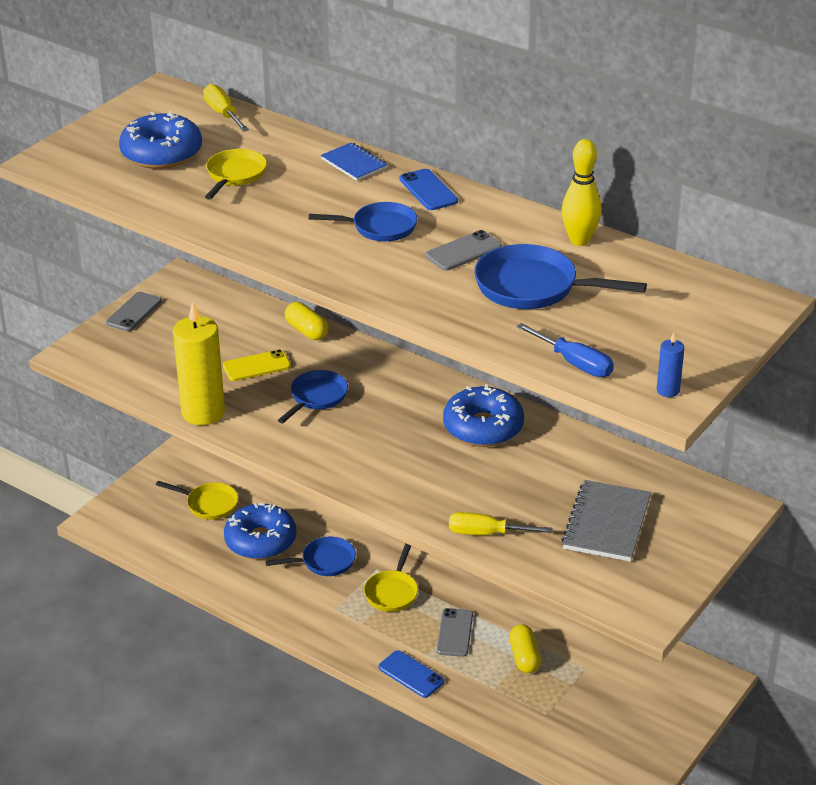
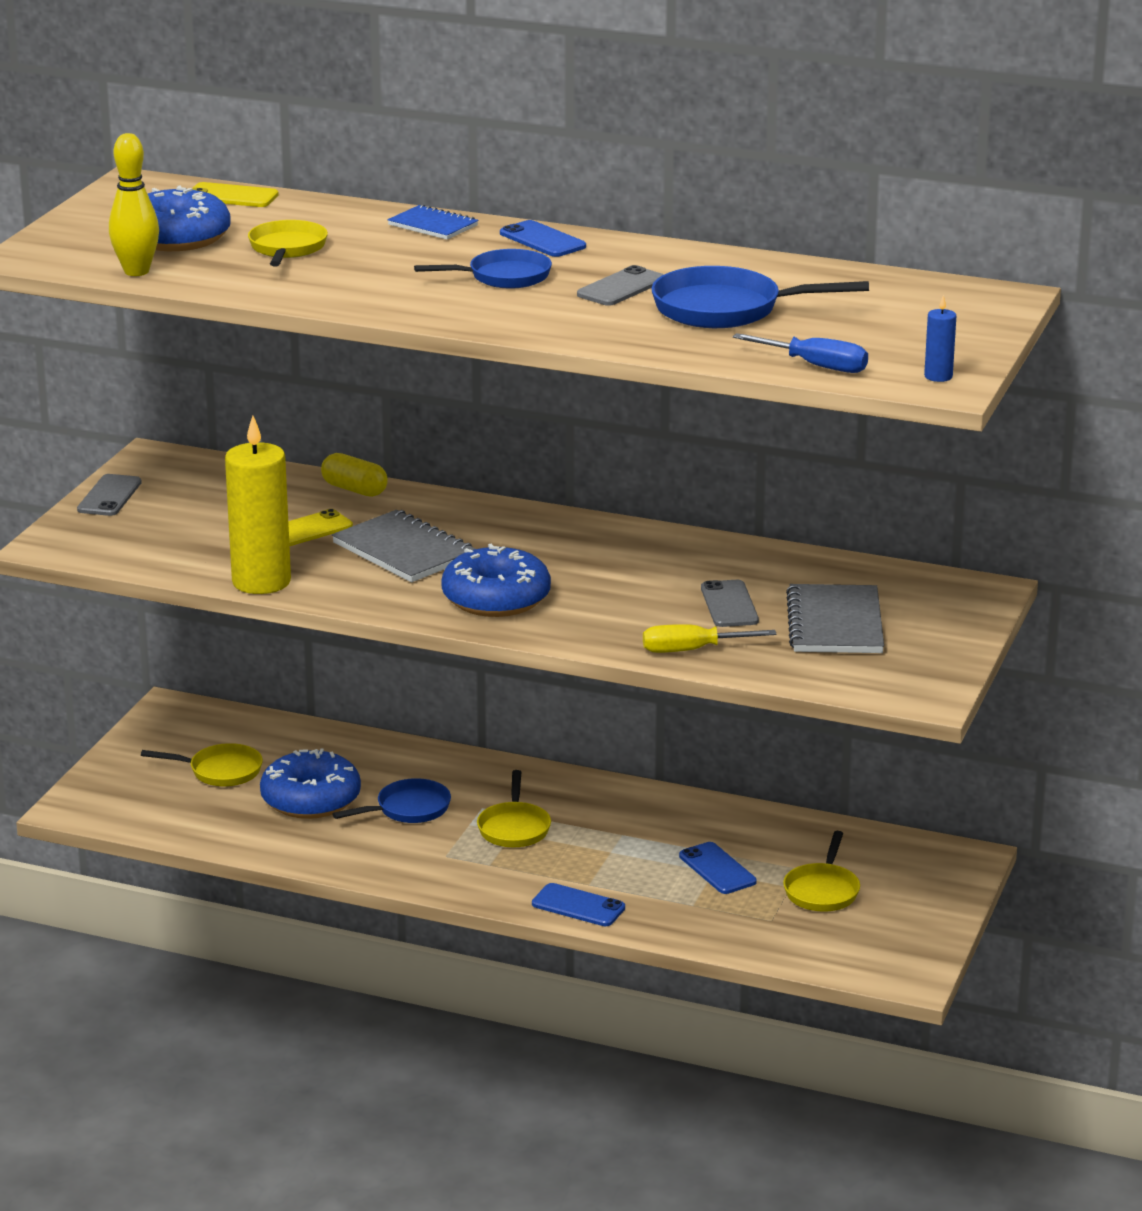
camera: 15 degrees left, 10 degrees down
(223, 114) = (232, 196): yellow screwdriver -> yellow phone
(316, 397) = (404, 551): blue pan -> grey notebook
(455, 633) = (616, 857): grey phone -> grey phone (729, 604)
(483, 427) = (634, 554): blue donut -> blue donut (496, 598)
(524, 657) = (717, 869): yellow capsule -> blue phone
(579, 240) = (756, 265): yellow bowling pin -> yellow bowling pin (136, 271)
(594, 692) = (822, 891): none -> yellow pan

